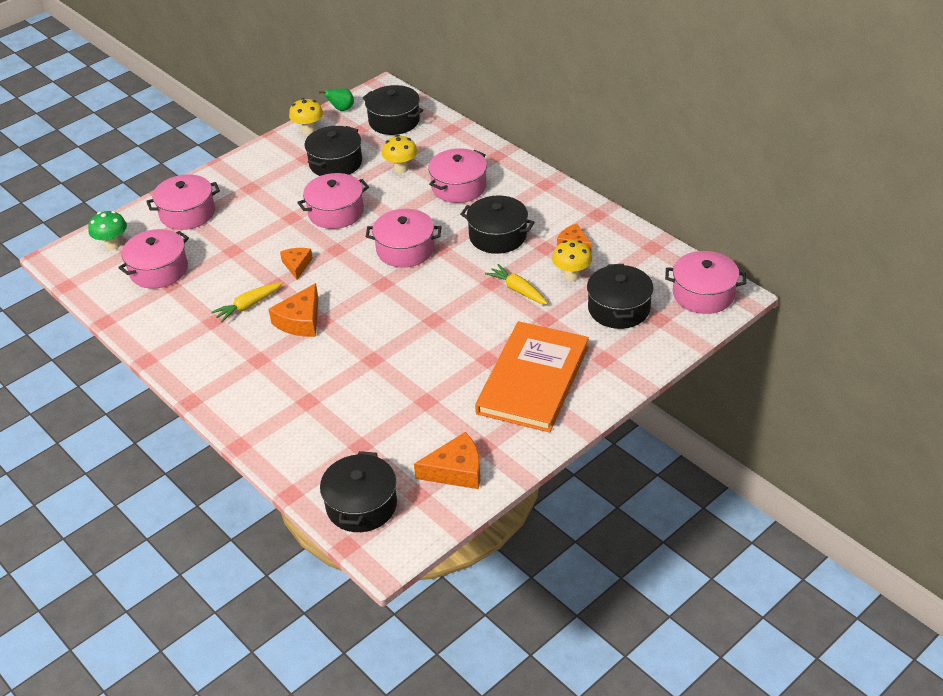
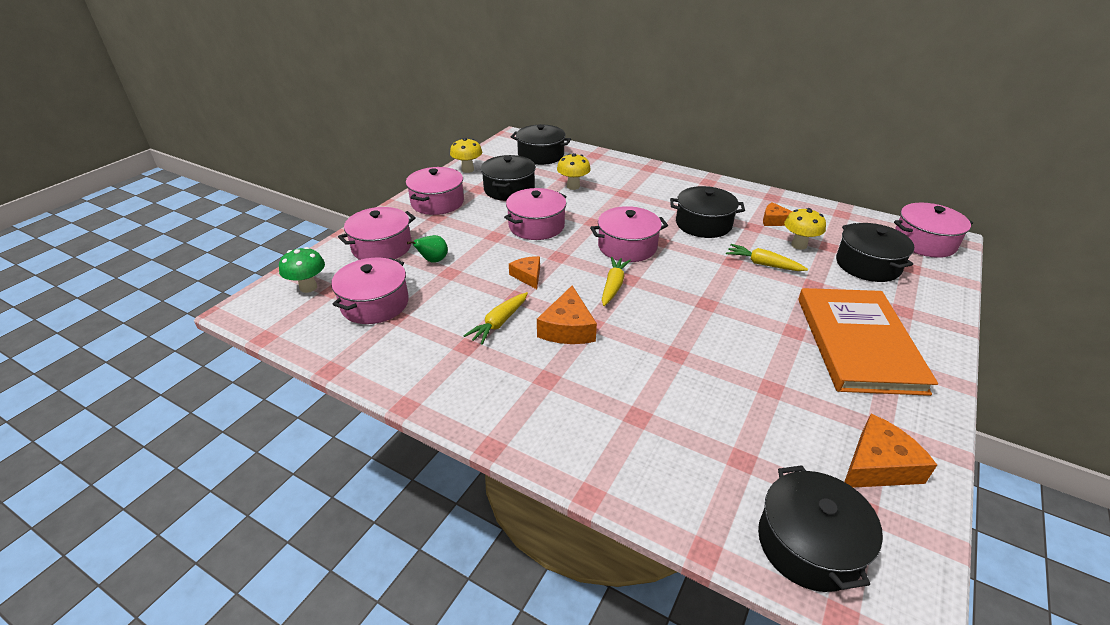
camera: 20 degrees left, 5 degrees down
(341, 109) = (488, 152): green pear -> green pear (433, 261)
(364, 288) = (613, 286): none -> yellow carrot
(458, 187) = (635, 193): pink pot -> pink pot (437, 202)

